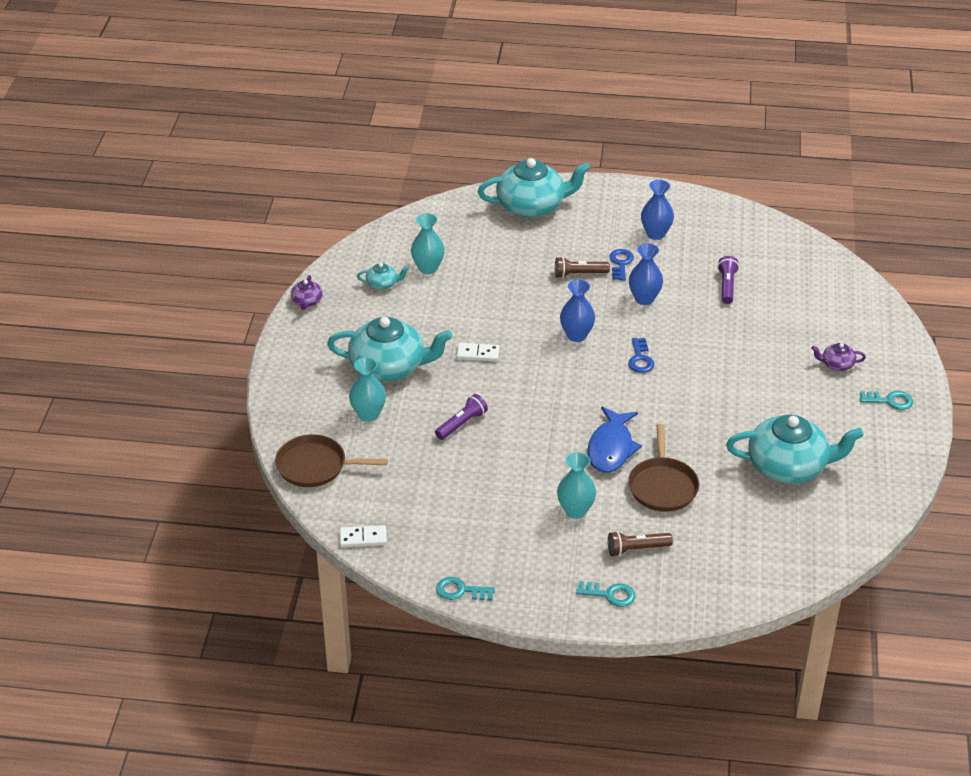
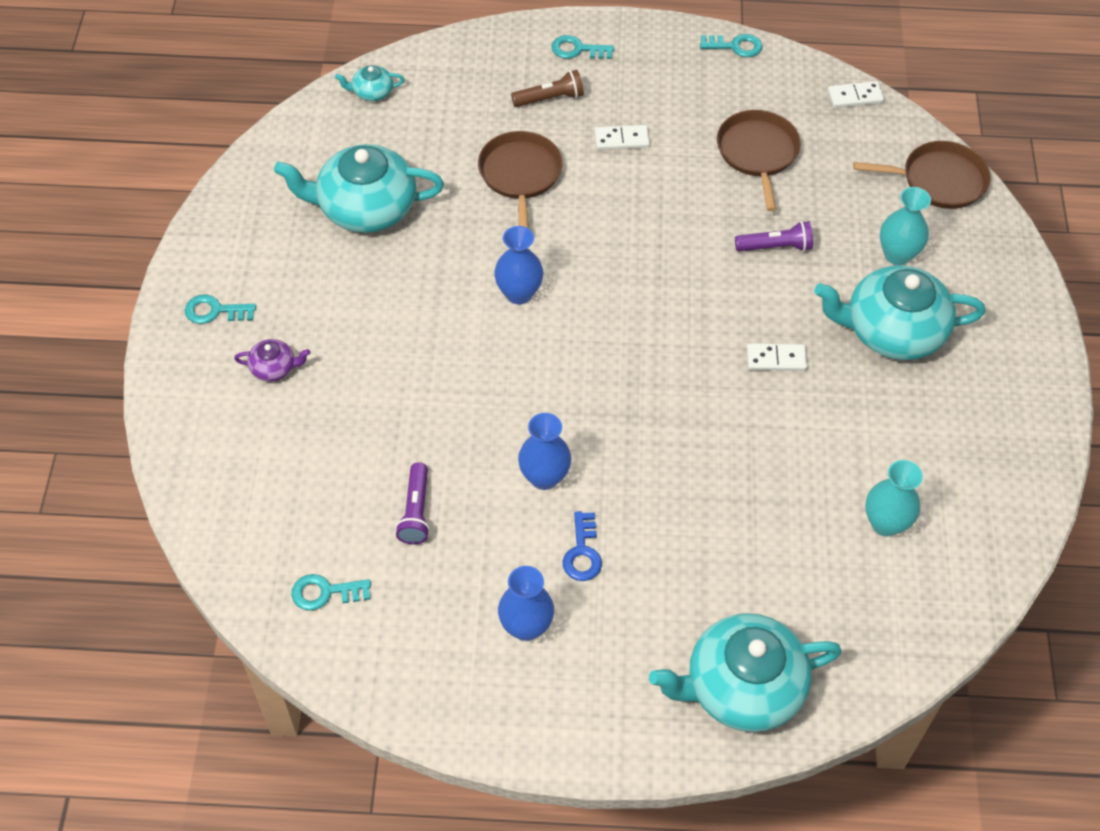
camera: 175 degrees right, 15 degrees up
(307, 301) = (1047, 442): purple teapot -> none
(382, 284) = (946, 485): turquoise teapot -> turquoise teapot (372, 92)
(460, 494) = (757, 153): none -> brown pan
(462, 424) = (775, 247): purple flashlight -> purple flashlight turned 135 degrees counterclockwise
(575, 511) = (621, 139): turquoise vase -> white domino
(576, 335) = (641, 400): blue vase -> blue vase (519, 293)
(579, 274) = (647, 524): brown flashlight -> none
(611, 448) = (583, 222): blue fish -> none
(640, 359) = (549, 362): blue key -> none
(778, 253) = (325, 592): none -> turquoise key

